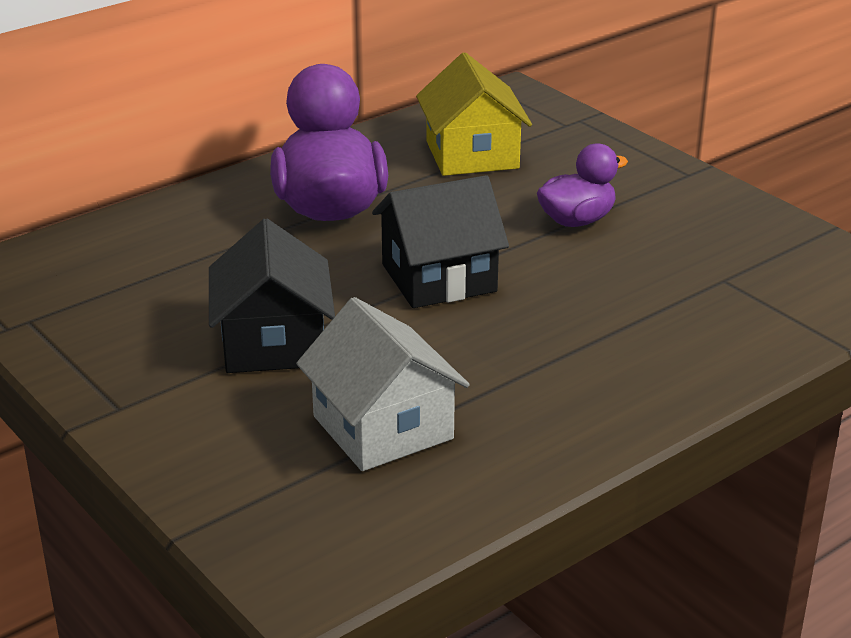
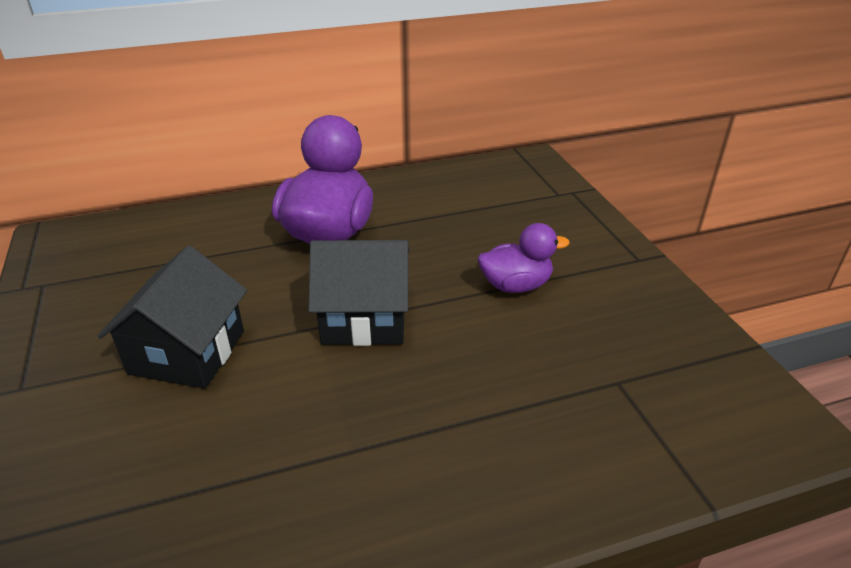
camera: 20 degrees right, 5 degrees up
(383, 427) = (198, 477): white house -> none
(472, 155) = (468, 207): yellow house -> none

